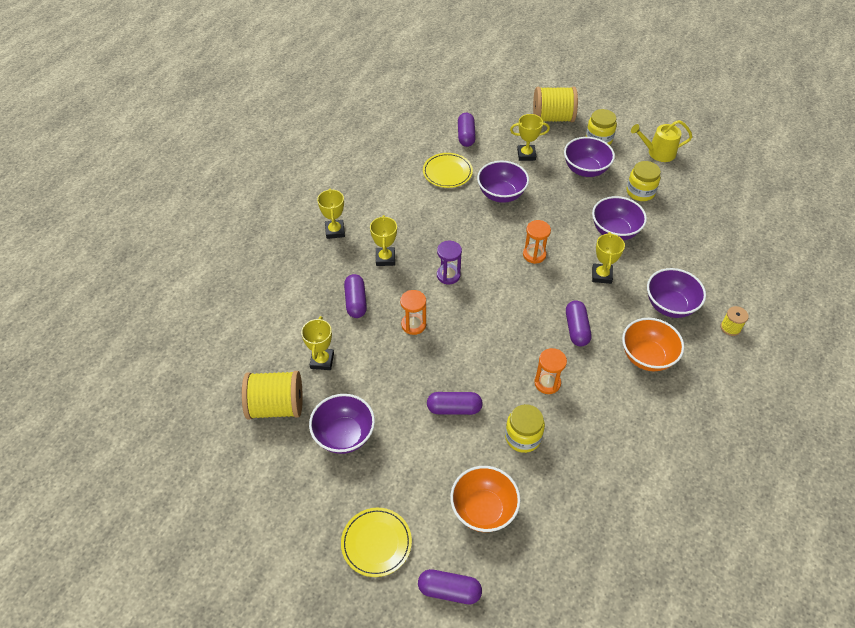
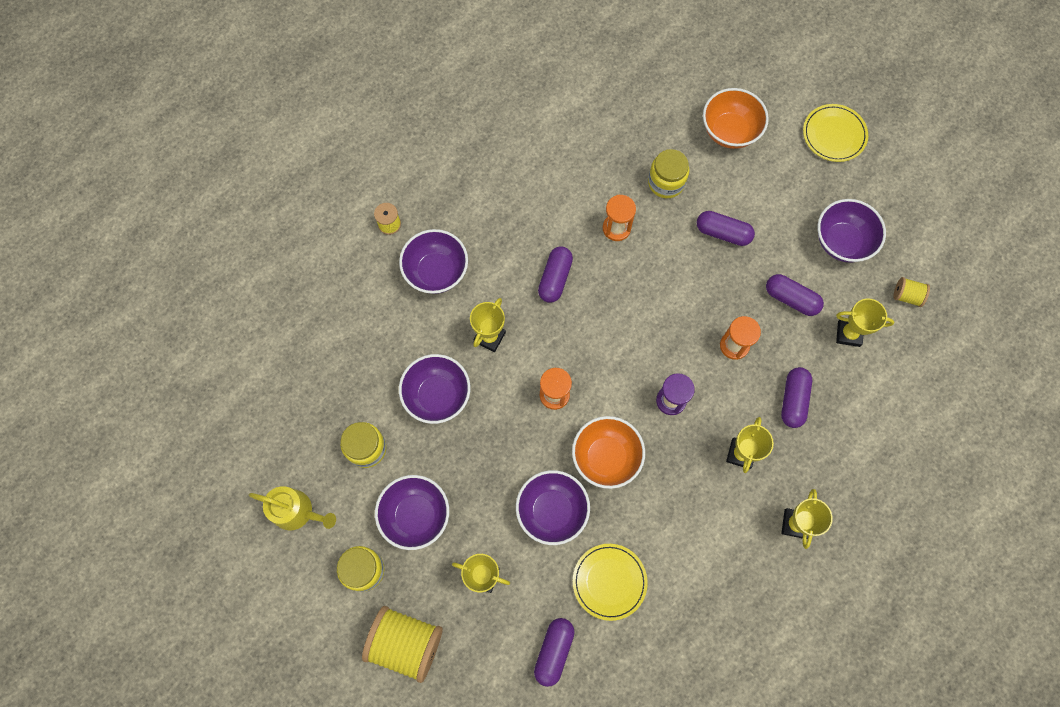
camera: 160 degrees left, 20 degrees up
(276, 406) = (906, 296): yellow spool -> yellow spool, size x0.48
(322, 361) = (848, 334): yellow trophy -> yellow trophy turned 75 degrees clockwise
(449, 590) = (781, 80): purple capsule -> purple capsule (791, 299)
(647, 357) = (498, 222): orange bowl -> orange bowl (606, 457)

